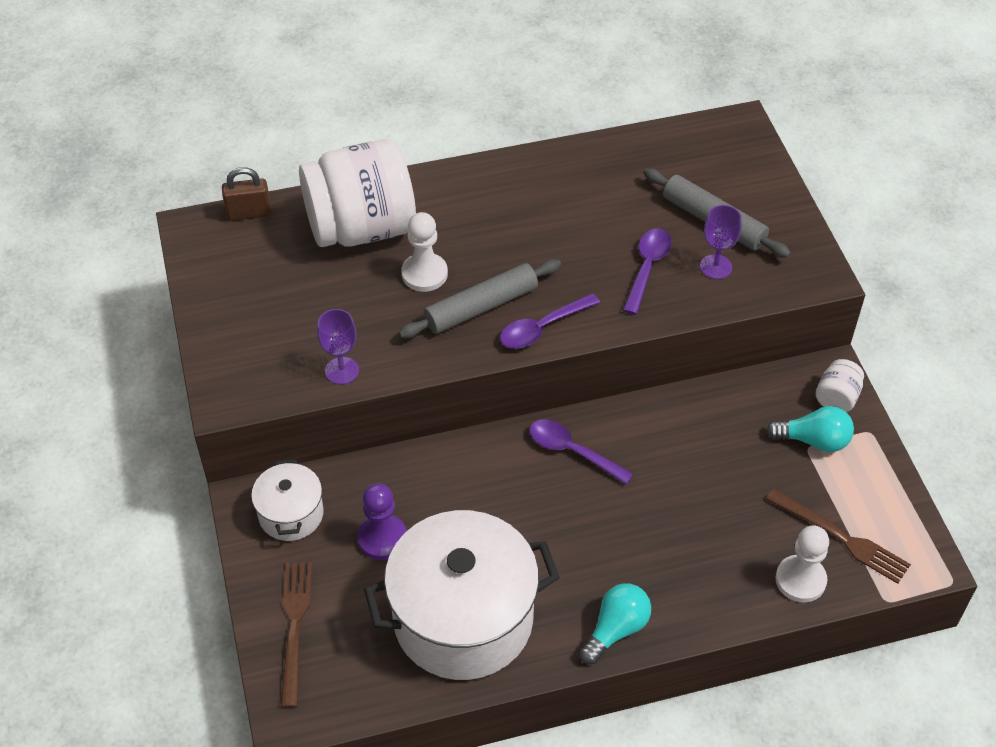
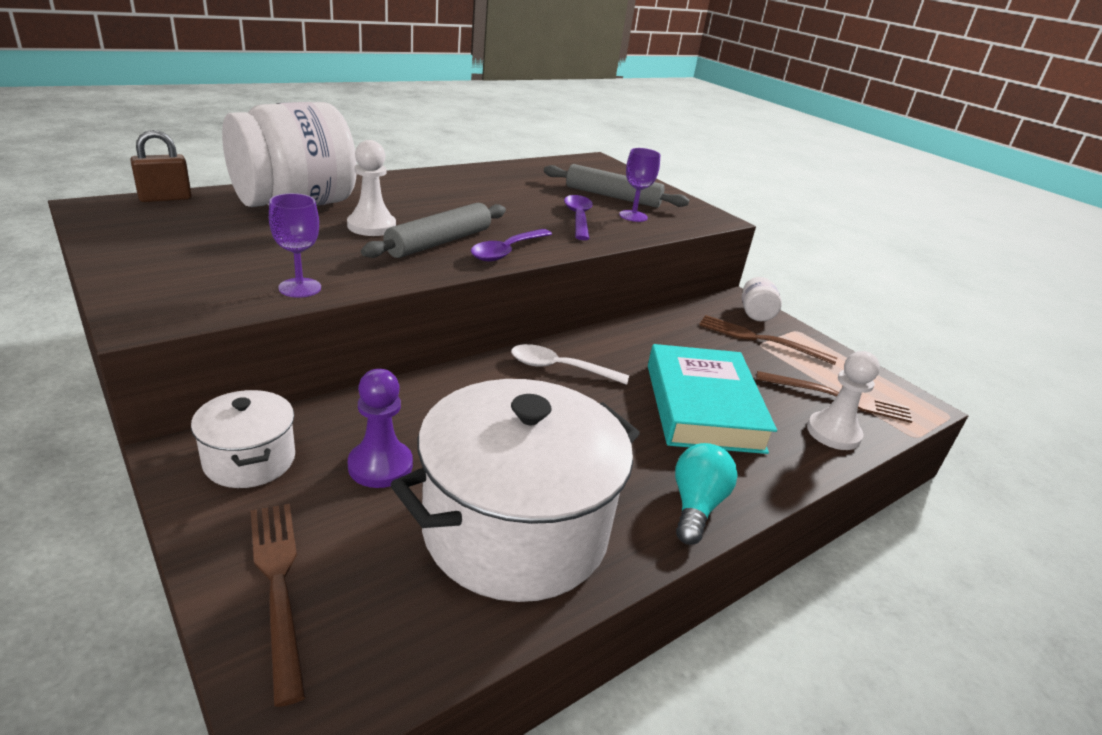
camera: 25 degrees left, 20 degrees down
(572, 451) = (559, 368): purple spoon -> white spoon
(688, 524) = (703, 407): none -> turquoise book
(813, 440) = (760, 339): turquoise light bulb -> brown fork

